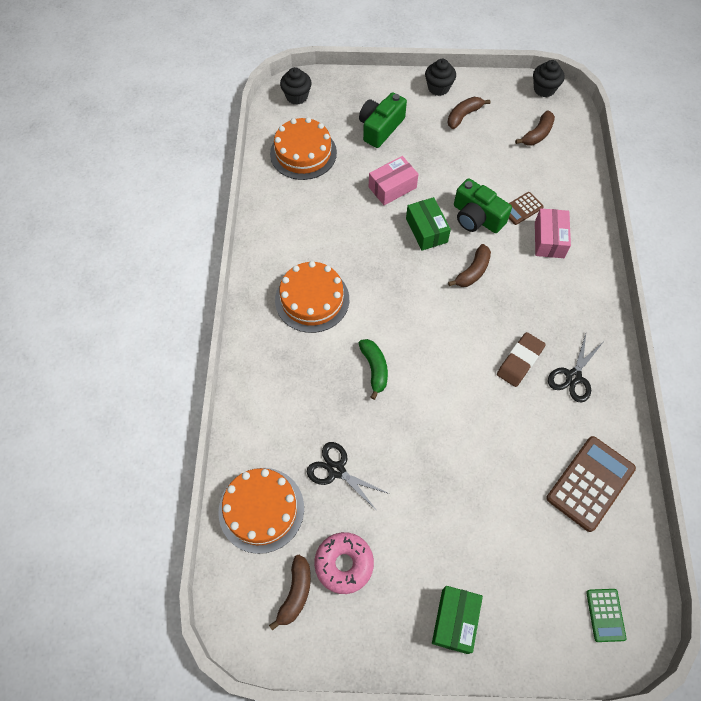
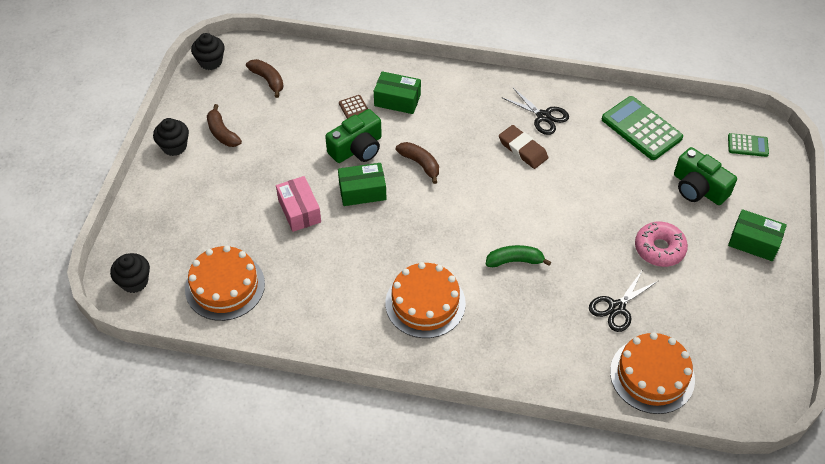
camera: 80 degrees left, 10 degrees down
(295, 593) = (731, 356): brown banana -> none
(344, 564) = (705, 314): pink donut -> pink donut (659, 249)
(380, 128) = (213, 208): green camera -> green camera (698, 188)
(549, 240) = (397, 100): pink box -> green box
(590, 483) = (641, 129): brown calculator -> green calculator

